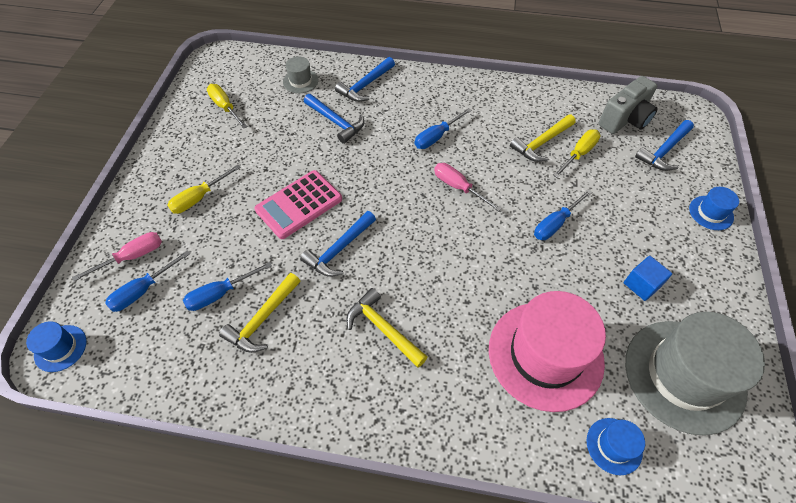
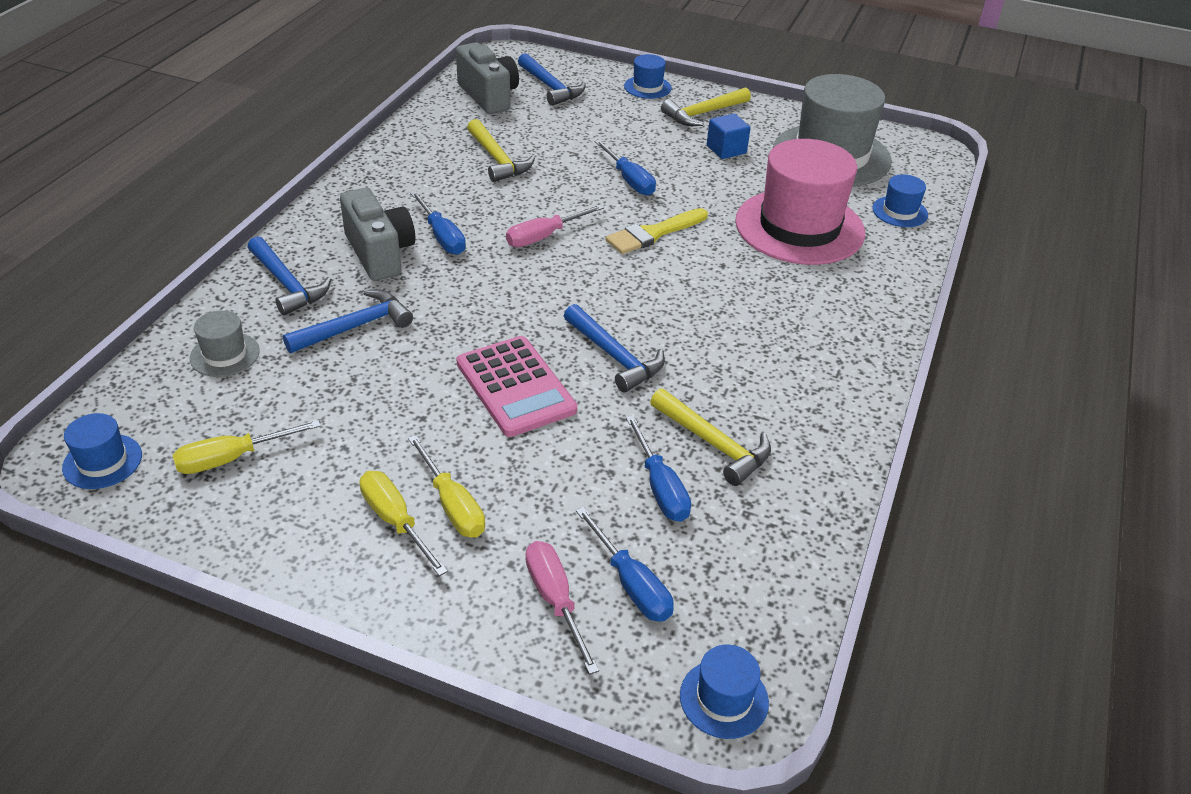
camera: 80 degrees left, 15 degrees down
(219, 68) = (102, 461): none -> blue hat
(383, 328) = (748, 335): yellow hammer -> yellow hammer (703, 114)
(408, 114) = (380, 253): none -> grey camera
(489, 250) = (653, 233): none -> yellow brush
(579, 154) = (528, 139): yellow screwdriver -> yellow screwdriver (395, 521)

